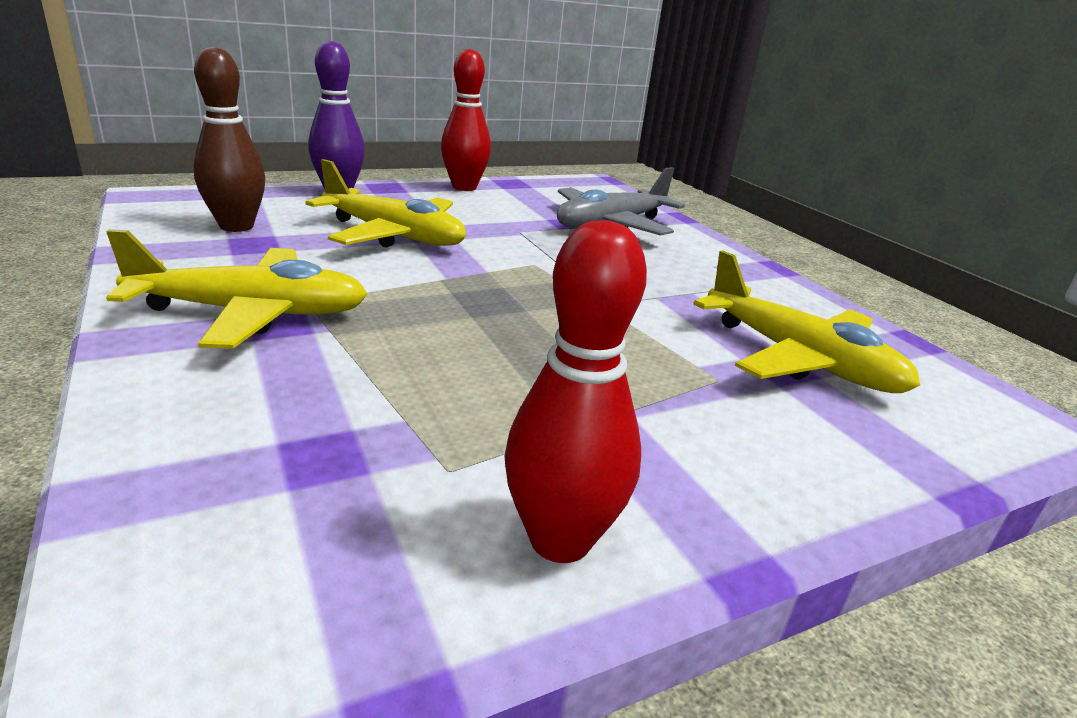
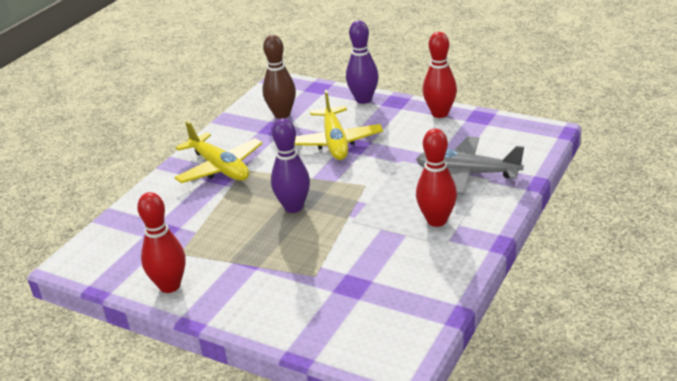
camera: 60 degrees right, 5 degrees up
(500, 316) = (293, 207): none -> purple bowling pin
(686, 269) = (436, 220): none -> red bowling pin
(799, 359) = (368, 288): yellow plane -> none

